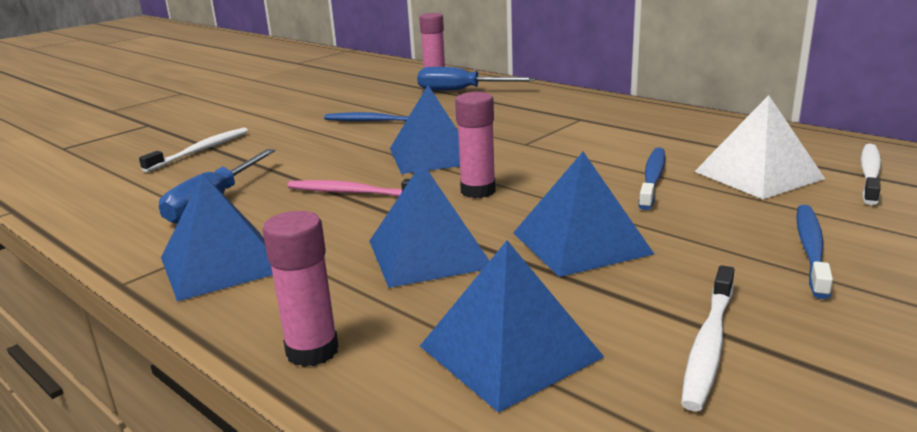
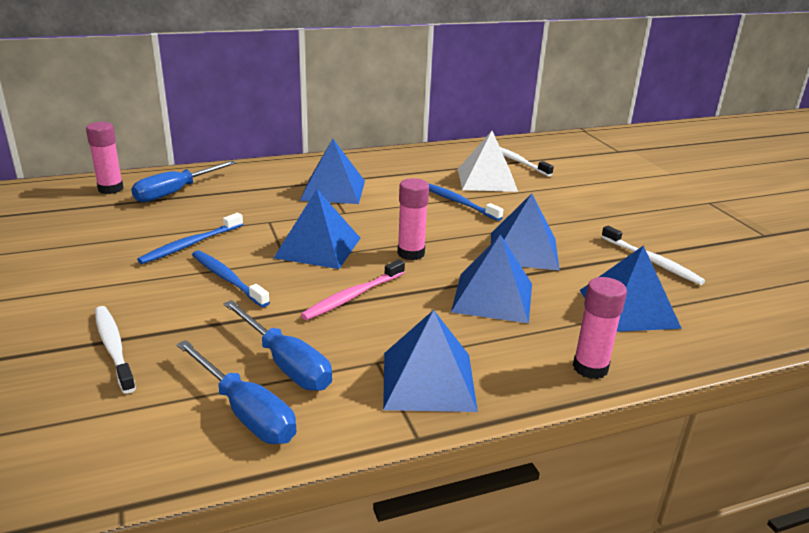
camera: 65 degrees left, 5 degrees up
(135, 210) = (245, 412): none -> blue screwdriver
(567, 126) = (333, 190): none -> blue pyramid
(811, 249) = (582, 206): blue toothbrush -> blue toothbrush (227, 278)

